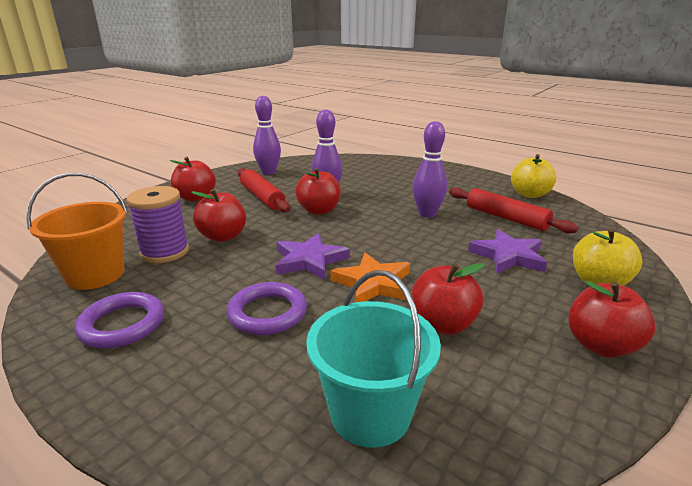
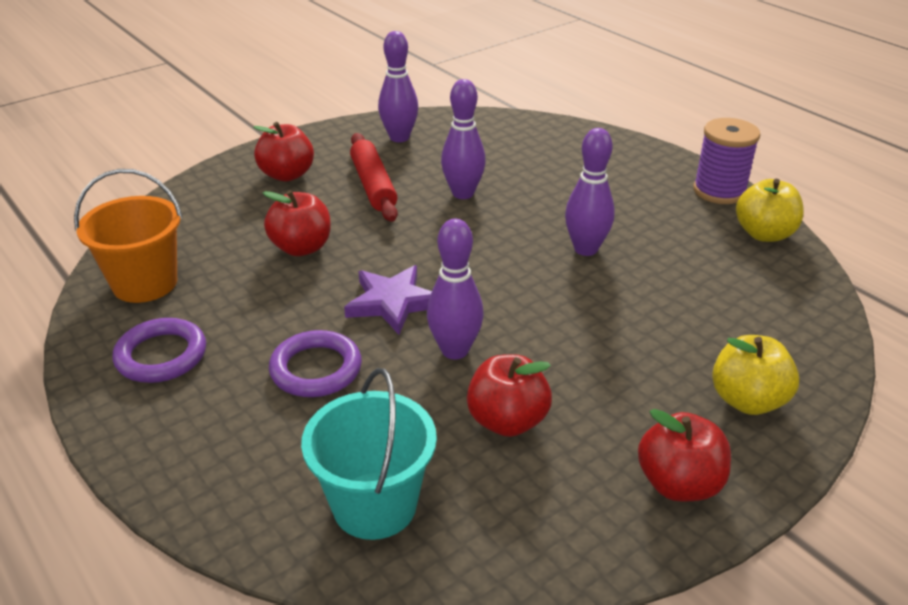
camera: 15 degrees right, 10 degrees up
(165, 252) = (227, 262): purple spool -> purple spool (719, 191)
(319, 210) = (439, 221): red apple -> none
(373, 283) = (455, 350): orange star -> purple bowling pin
(506, 218) = (695, 273): red rolling pin -> none
(508, 256) = (654, 338): purple star -> none

